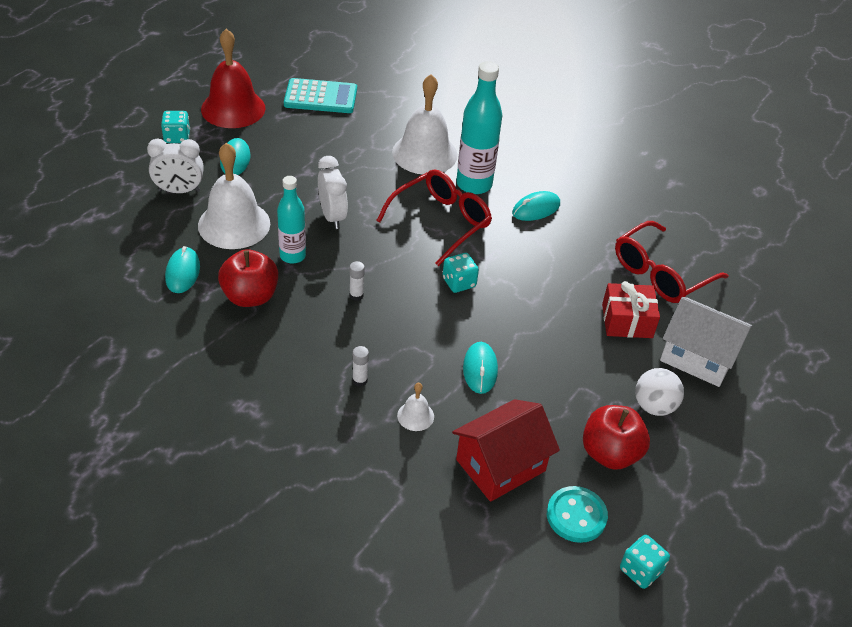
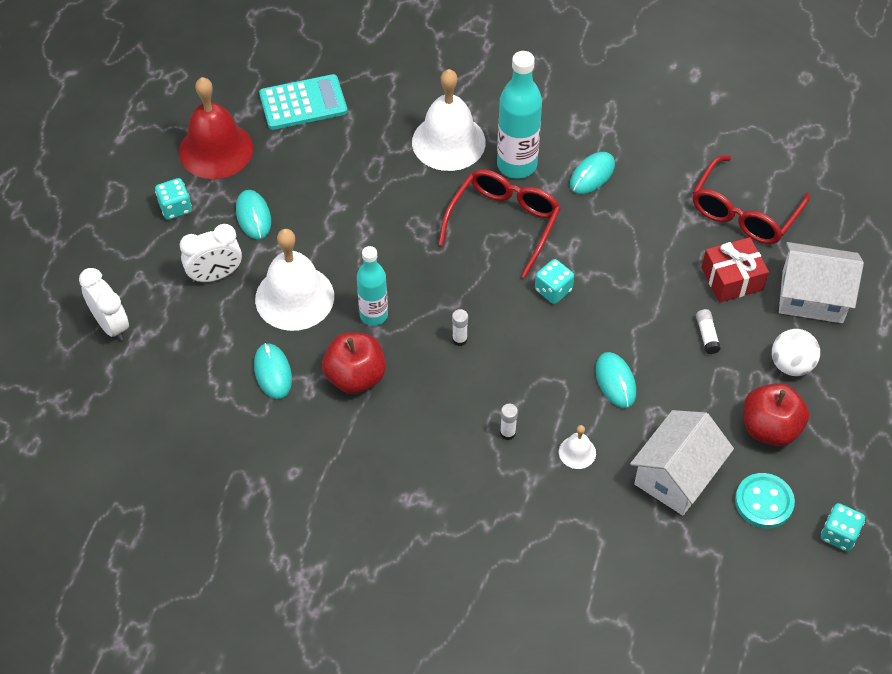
camera: 15 degrees left, 10 degrees up
(332, 216) = (391, 254): white clock -> white clock (111, 325)
(500, 465) = (677, 475): red house -> white house
(583, 358) = (707, 335): none -> white glue stick

